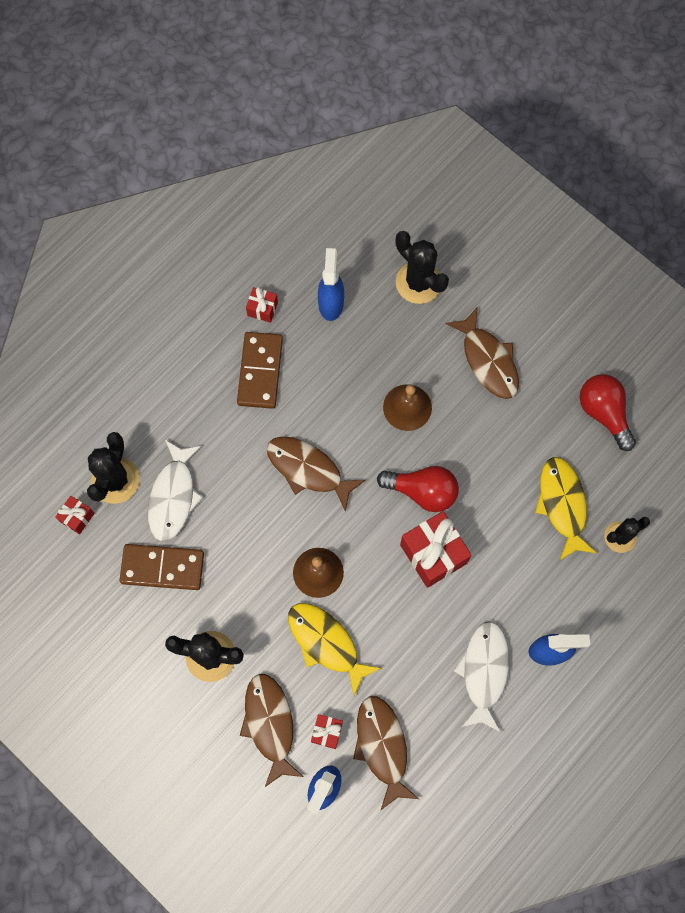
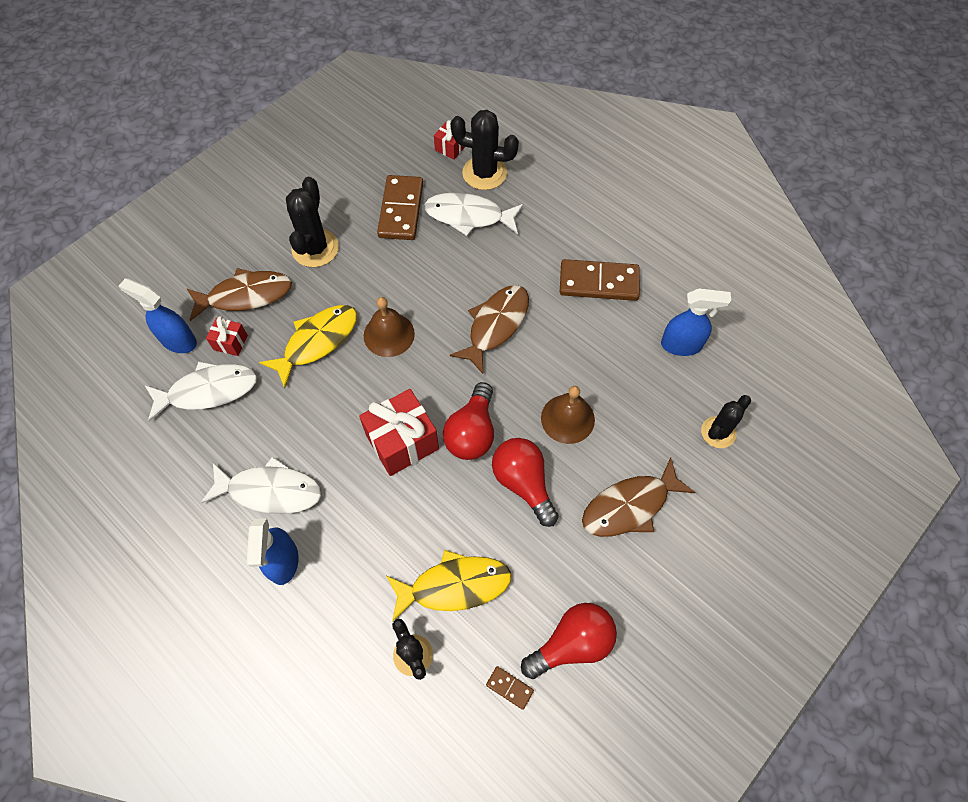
camera: 90 degrees right, 10 degrees down
(262, 309) = (667, 283): red gift -> none
(382, 747) = (208, 391): brown fish -> white fish
(418, 282) = (718, 432): black cactus -> black cactus, size x0.66
(470, 447) = (523, 483): none -> red light bulb
(640, 461) = (509, 688): none -> brown domino

